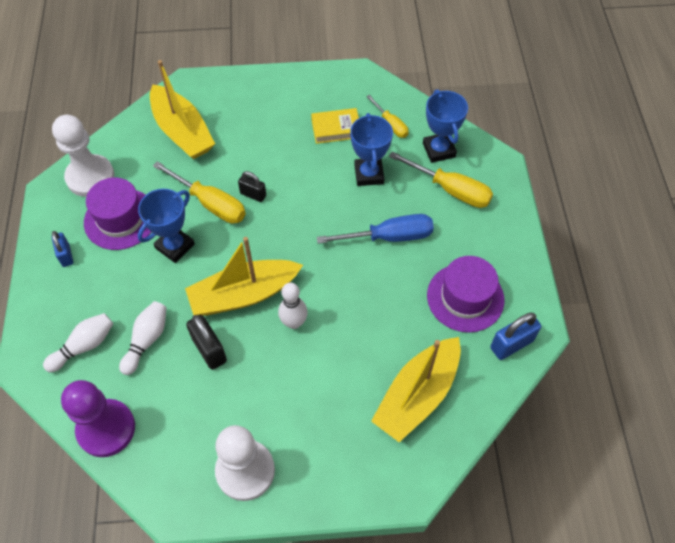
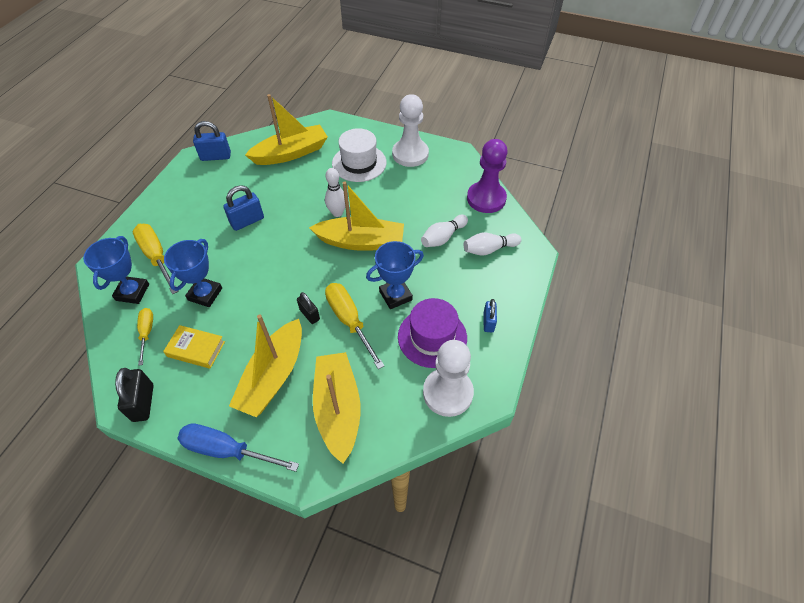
camera: 155 degrees left, 5 degrees down
(209, 350) = (402, 217): black padlock -> black padlock (143, 403)
(253, 134) = (273, 376): none -> yellow boat
(311, 419) = (359, 163): none -> white hat
(389, 237) = (232, 241): blue screwdriver -> blue screwdriver (227, 450)
(392, 267) = (247, 221): none -> blue padlock
(465, 297) = (217, 188): purple hat -> none

